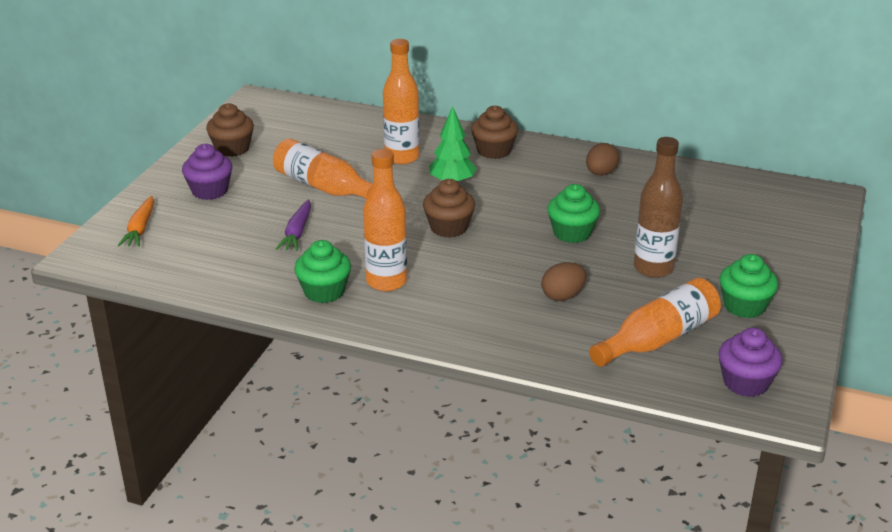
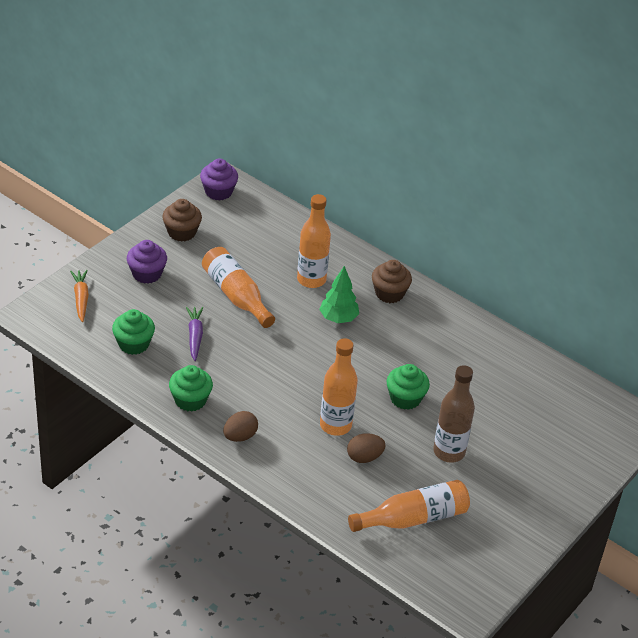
camera: 15 degrees right, 10 degrees up
(140, 229) = (81, 298): orange carrot -> orange carrot turned 150 degrees clockwise
(297, 232) = (195, 336): purple carrot -> purple carrot turned 150 degrees clockwise
(386, 282) = (240, 404): orange bottle -> orange bottle (335, 425)
(449, 227) = (312, 365): brown cupcake -> none
(601, 173) = (464, 343): brown egg -> brown egg (240, 436)
(744, 306) = (497, 509): green cupcake -> green cupcake (133, 344)
(745, 383) = (454, 576): purple cupcake -> purple cupcake (218, 192)

